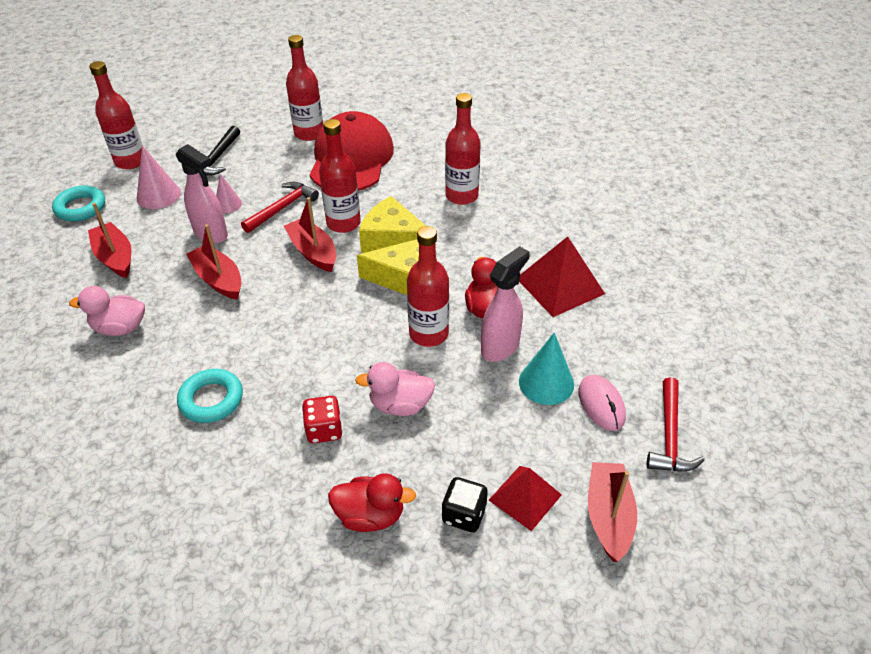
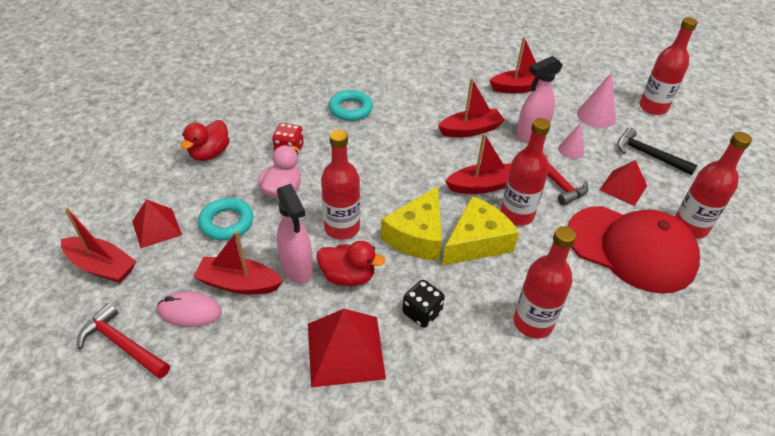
camera: 110 degrees right, 0 degrees up
(80, 208) = (589, 79): turquoise ring -> turquoise ring (227, 222)
(120, 328) = (441, 83): pink duck -> none
(273, 169) = (623, 187): none -> red pyramid
(464, 514) = (172, 193): black dice -> black dice (422, 313)
(546, 383) = (239, 283): turquoise cone -> red boat

